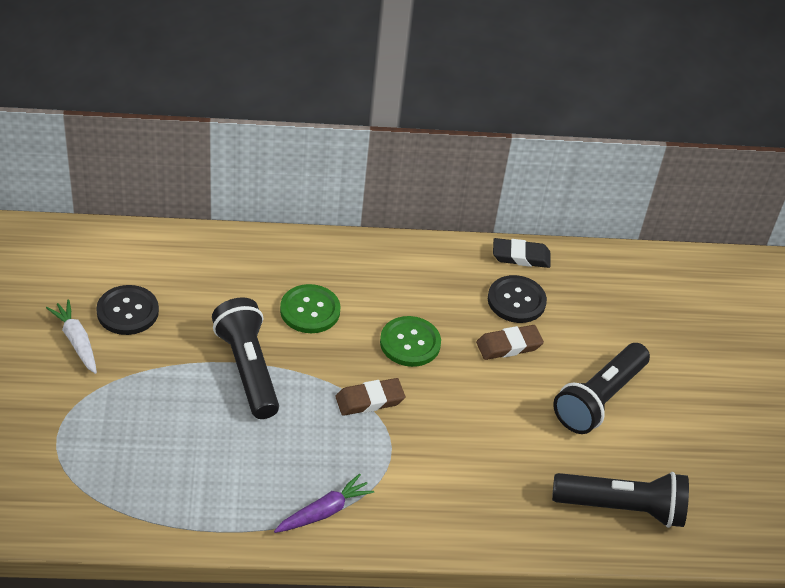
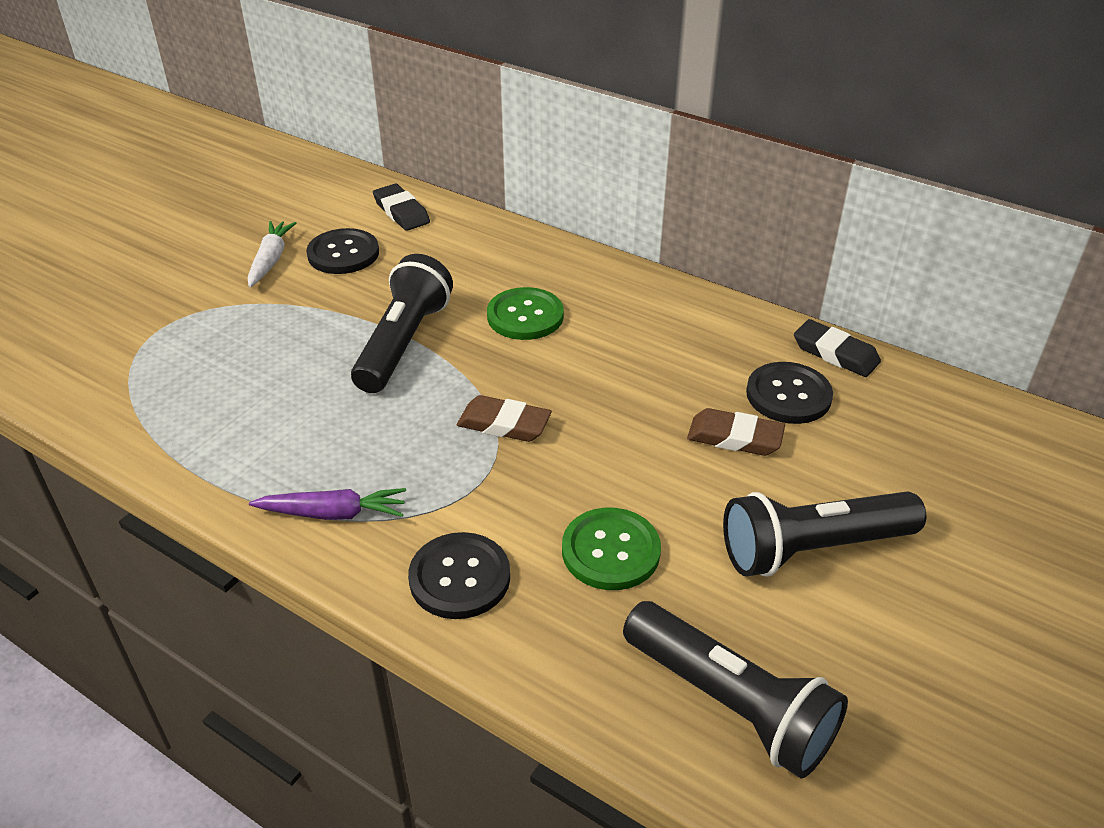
camera: 40 degrees right, 5 degrees down
(133, 253) = (401, 212): none -> black eraser
(410, 343) = (609, 387): green button -> green button (610, 551)
(434, 512) = (459, 577): none -> black button

